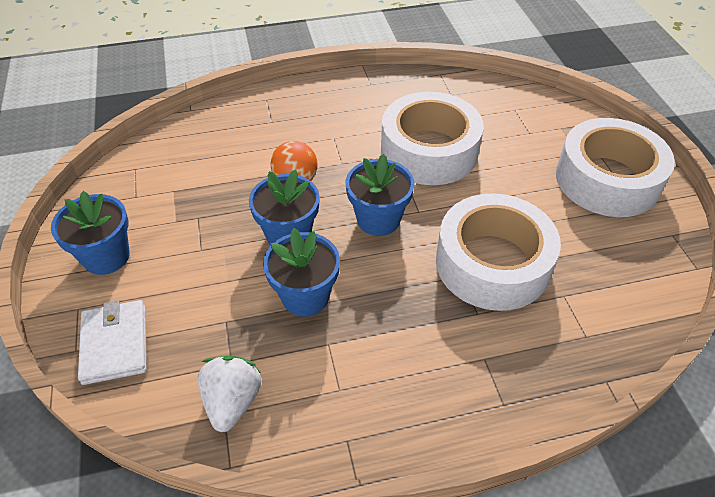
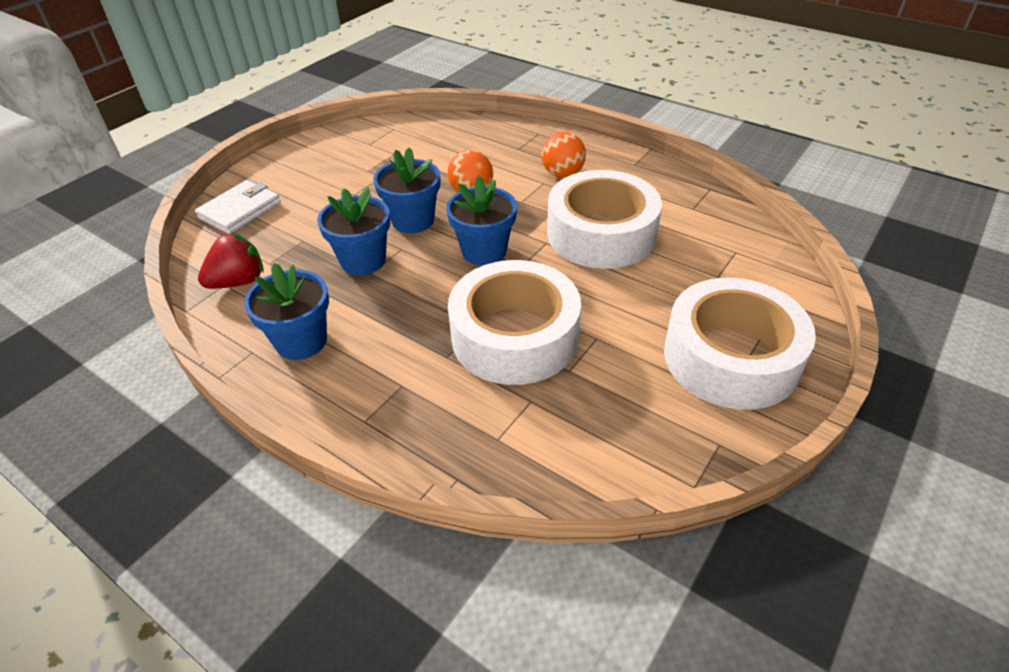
camera: 50 degrees right, 5 degrees down
(106, 256) = (305, 165): blue flower pot -> blue flower pot (301, 341)
(232, 401) = (238, 282): white strawberry -> red strawberry
(336, 122) = (562, 174): none -> orange ball

